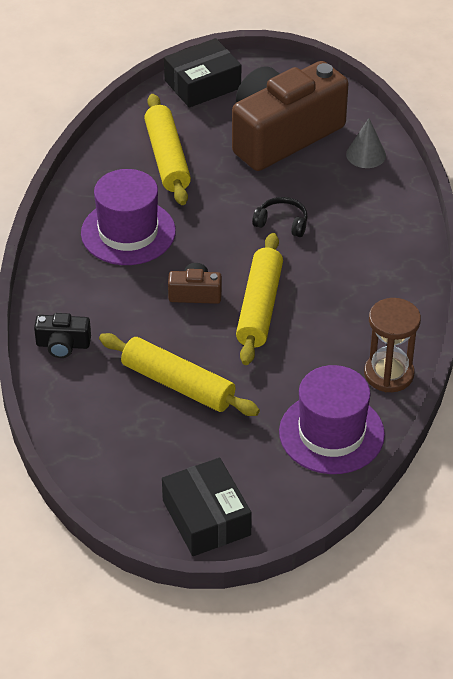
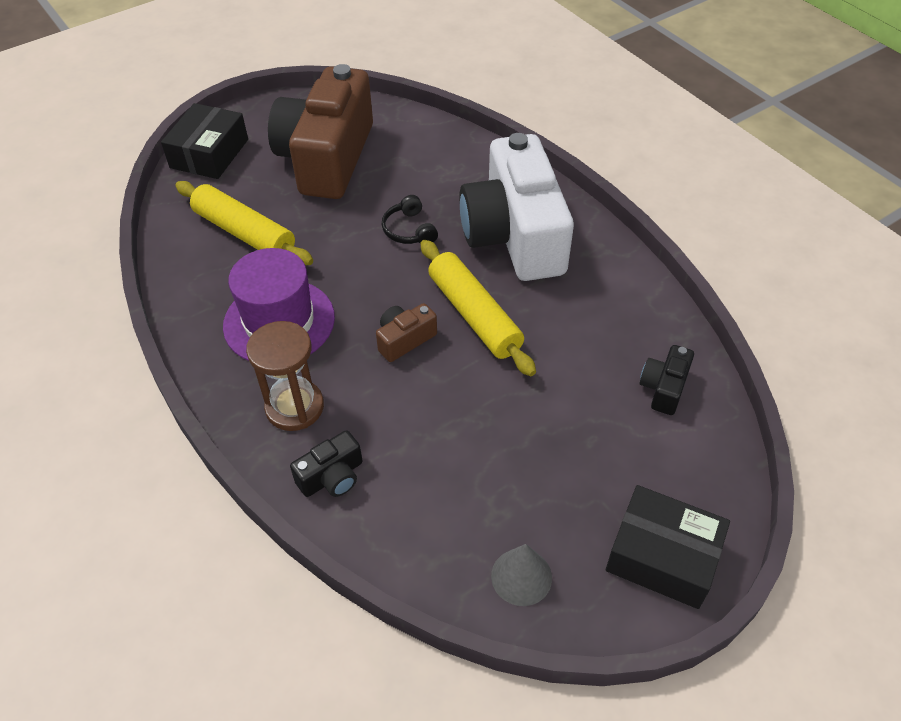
camera: 40 degrees left, 5 degrees up
(178, 384) = (485, 438): yellow rolling pin -> none
(282, 223) = (409, 230): black headphones -> black headphones turned 90 degrees counterclockwise
(331, 433) = (664, 388): purple hat -> black camera
(354, 271) = (514, 235): none -> white camera
(366, 155) = (413, 137): grey cone -> grey cone (521, 576)
(389, 374) = (643, 303): brown hourglass -> brown hourglass (294, 407)

